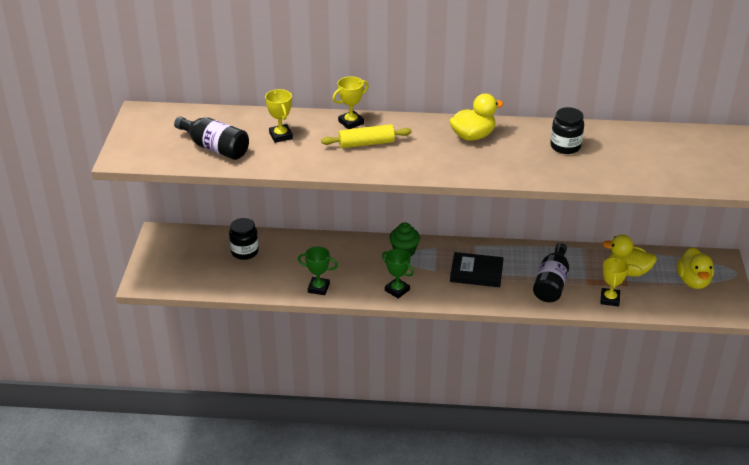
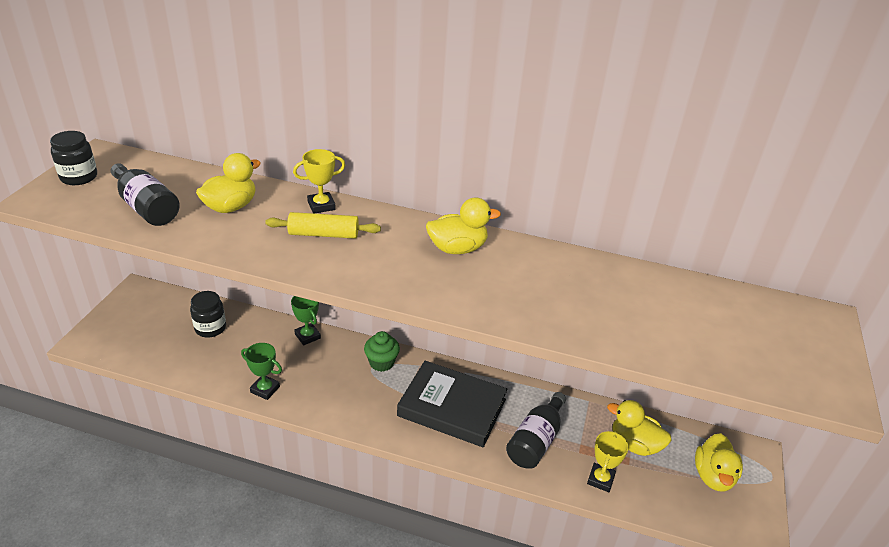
camera: 10 degrees right, 0 degrees up
(281, 136) = (231, 207): yellow trophy -> yellow duck
(397, 290) = (351, 411): green trophy -> green trophy (307, 336)
(476, 273) = (452, 408): black book -> black book, size x1.55
(565, 146) = (569, 284): black jar -> black jar (79, 177)

